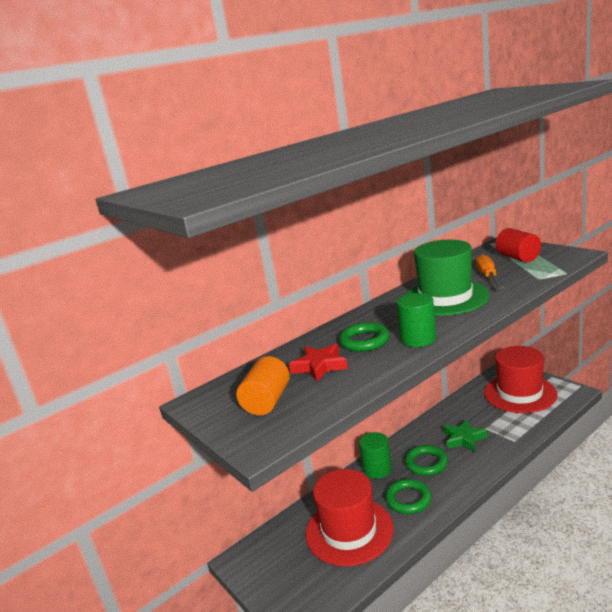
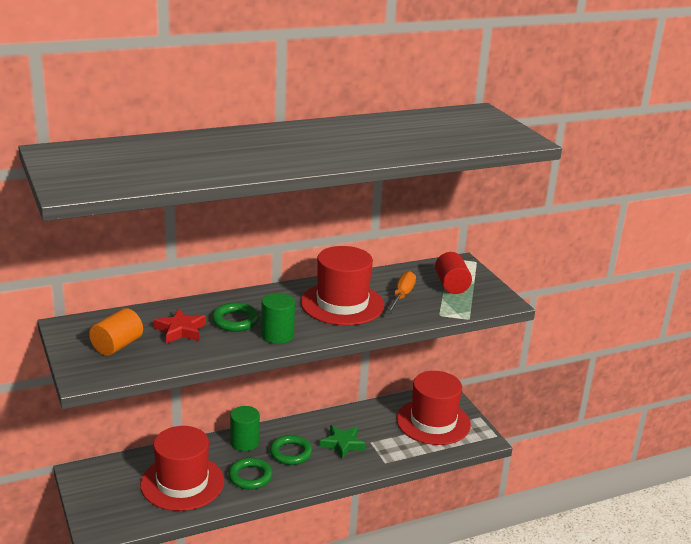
camera: 10 degrees right, 5 degrees up
(445, 297) = (342, 304): green hat -> red hat

